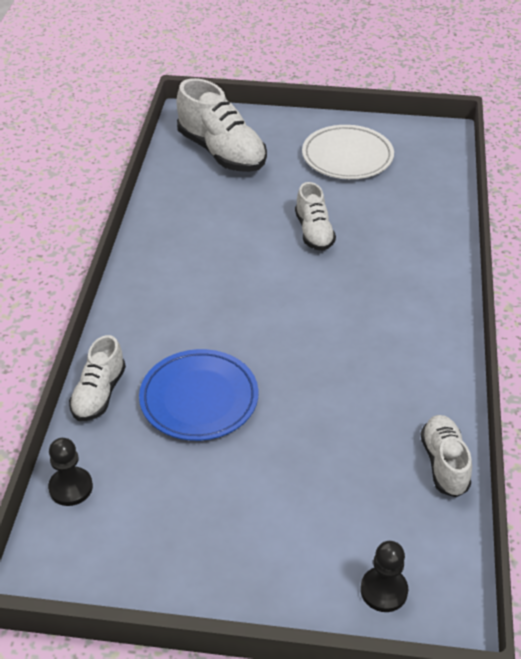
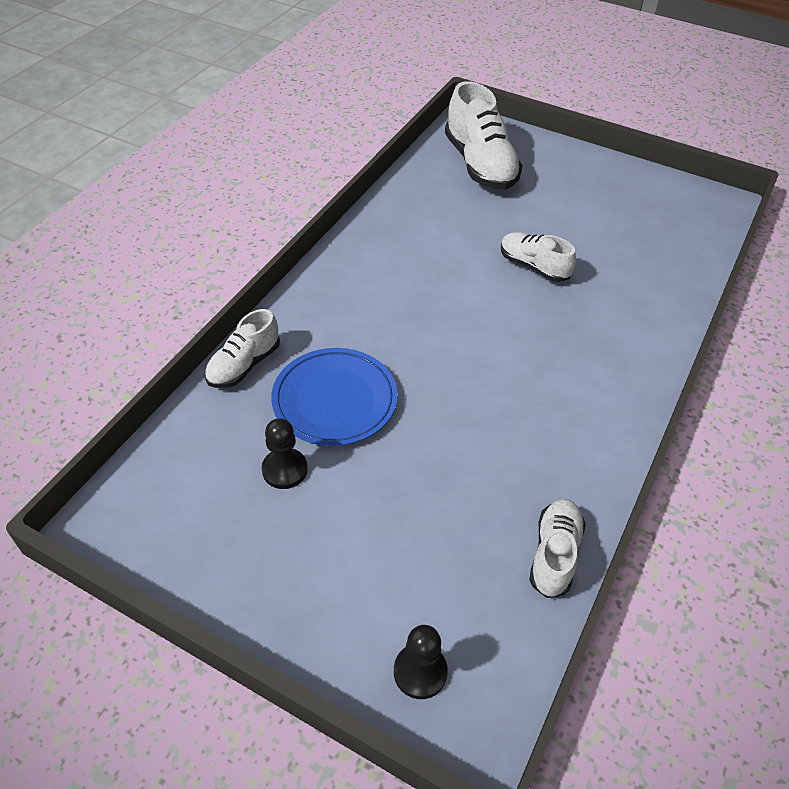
camera: 20 degrees right, 5 degrees up
(71, 487) = (170, 448): black pawn -> black pawn (285, 470)
(314, 232) = (533, 267): white shoe -> white shoe turned 120 degrees clockwise
(347, 157) = (605, 200): white plate -> none

